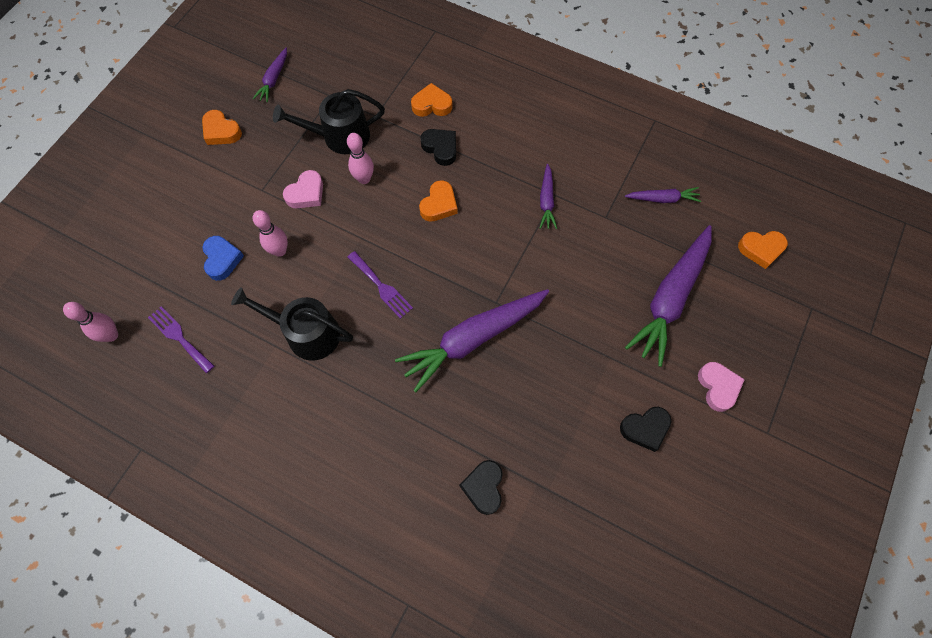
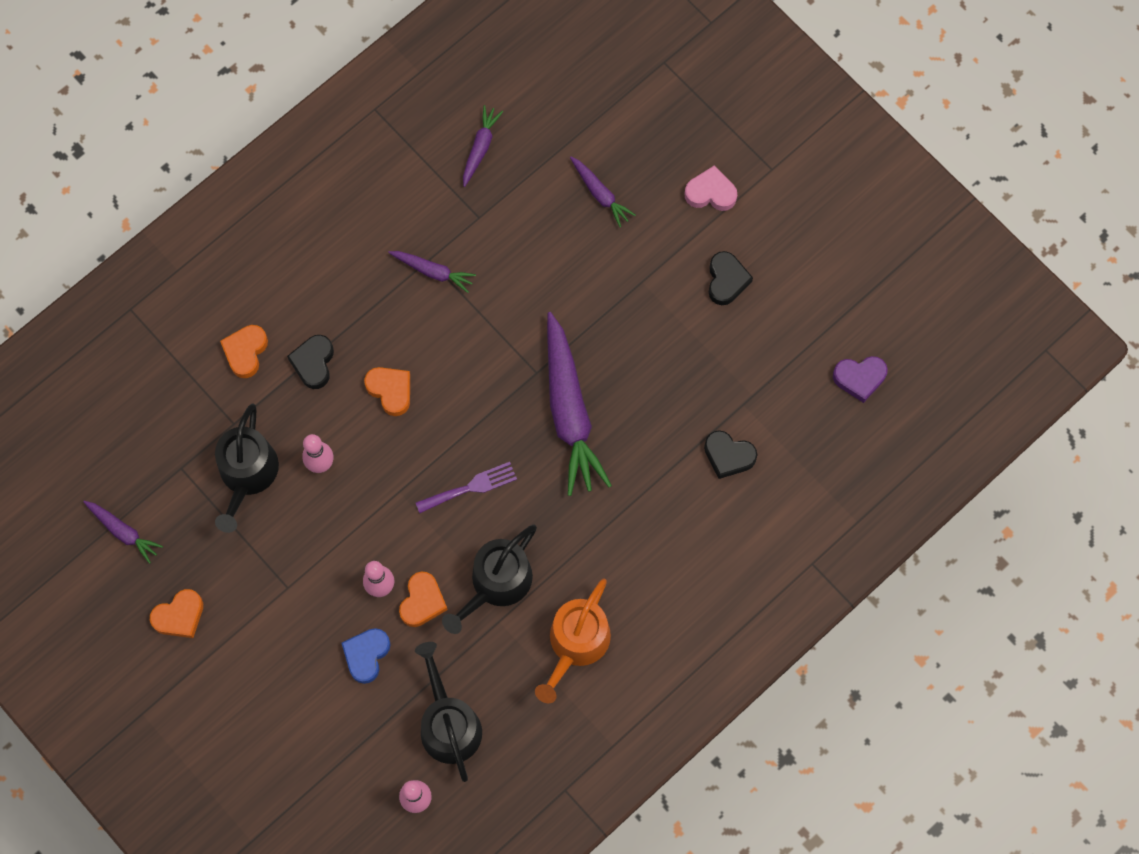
camera: 70 degrees left, 5 degrees up
(179, 337) = (448, 724): purple fork -> black watering can
(222, 259) = (366, 655): blue heart -> blue heart turned 75 degrees counterclockwise
(272, 414) = (576, 644): none -> orange watering can
(306, 193) = (314, 536): pink heart -> none
(440, 148) = (313, 363): black heart -> black heart turned 60 degrees counterclockwise
(607, 589) = (859, 378): none -> purple heart
(670, 298) = (600, 194): purple carrot -> purple carrot, size x0.49
(761, 249) = (580, 77): orange heart -> orange heart (422, 601)

